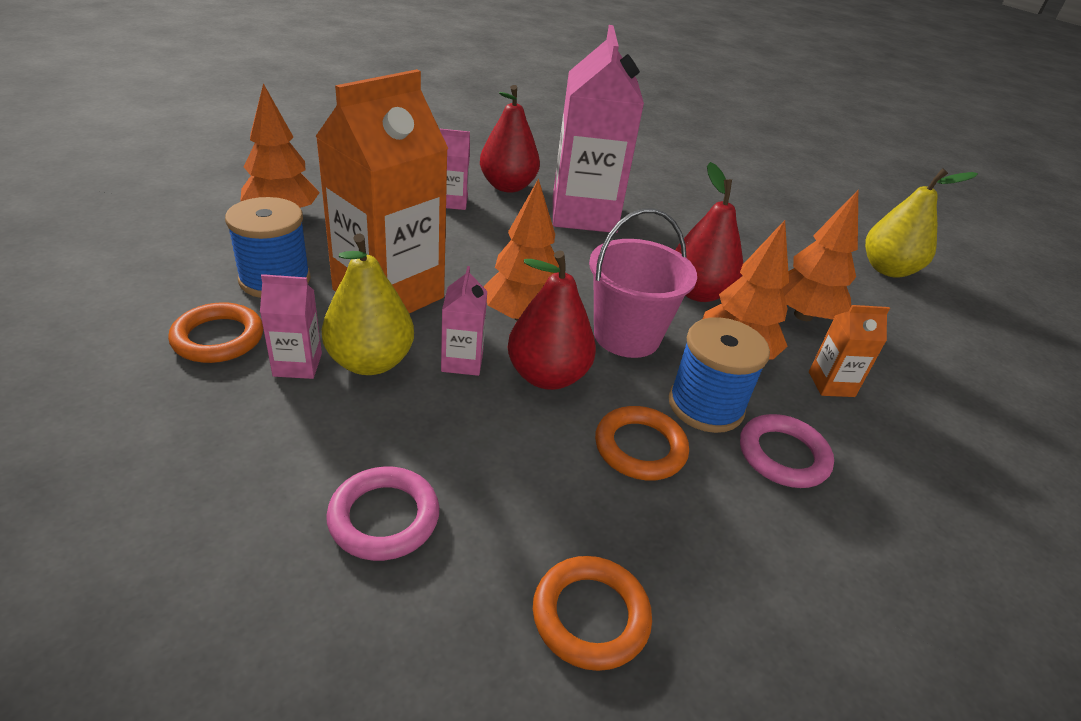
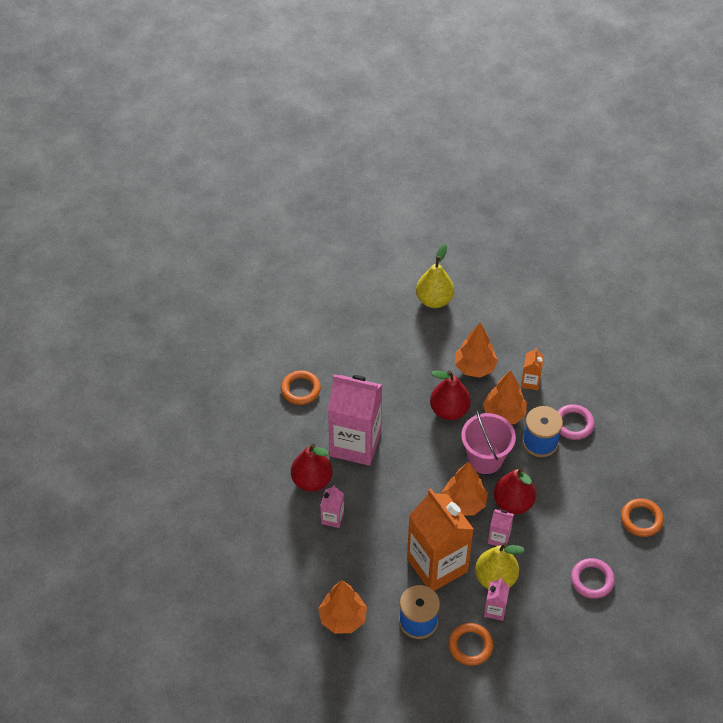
camera: 70 degrees left, 15 degrees up
(640, 448) = (563, 478): orange ring -> orange ring (300, 389)

